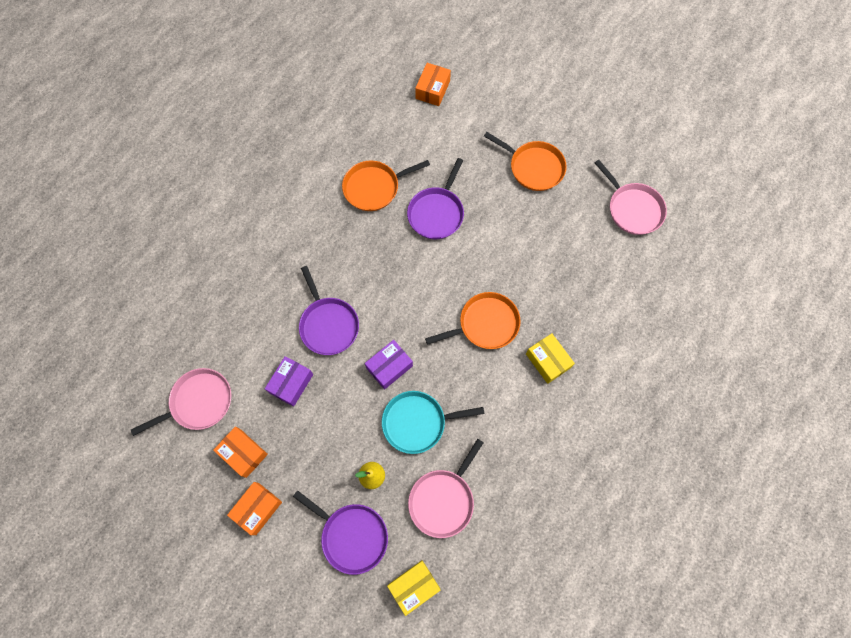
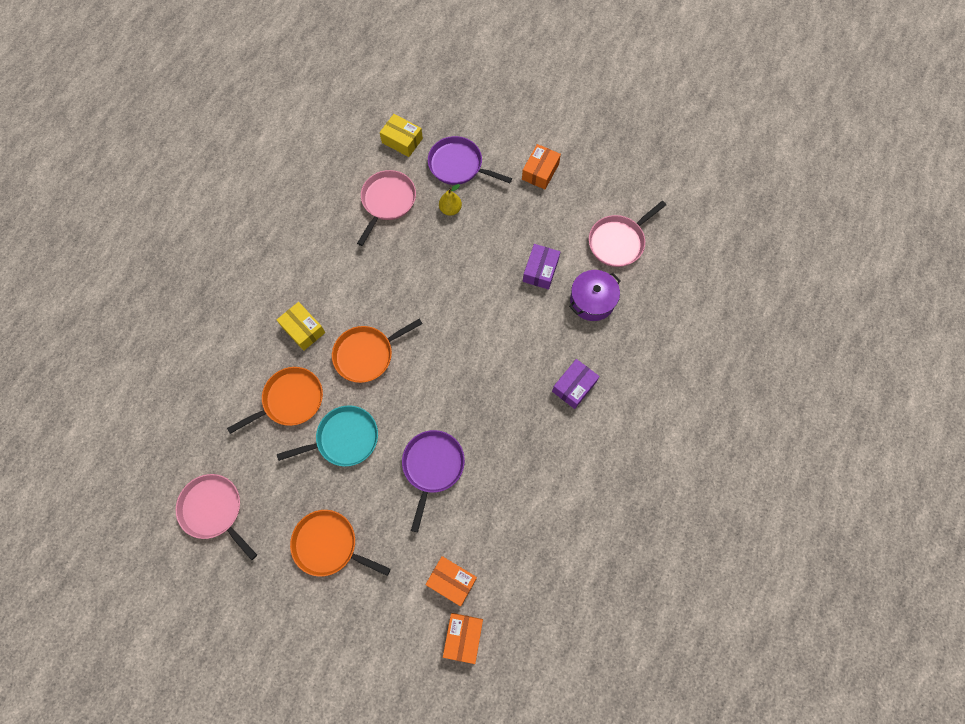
camera: 170 degrees right, 0 degrees up
(243, 453) = (565, 209): orange box -> orange box (452, 581)
(248, 341) = (592, 300): none -> purple pot
(328, 325) = (520, 328): purple pan -> none
(374, 188) = (507, 485): orange pan -> orange pan (290, 400)
(389, 367) = (453, 299): purple box -> purple box (574, 386)
(414, 586) = (402, 140): yellow box -> yellow box turned 75 degrees clockwise
(417, 422) = (419, 256): turquoise pan -> turquoise pan (344, 438)

